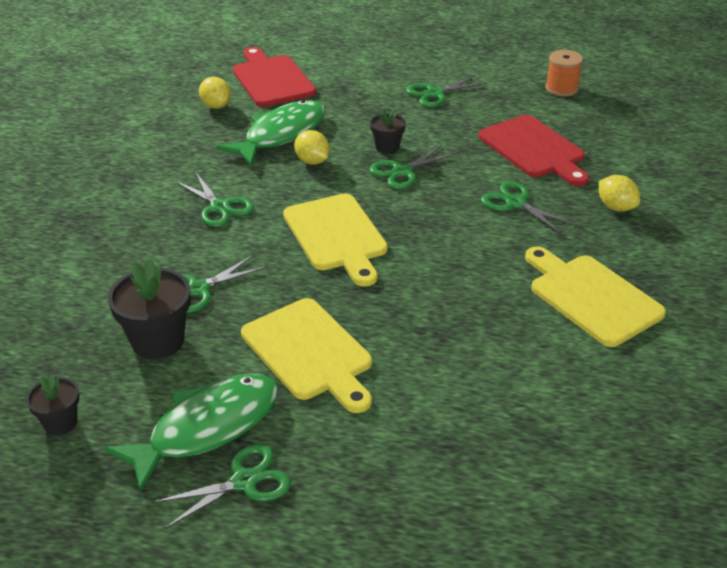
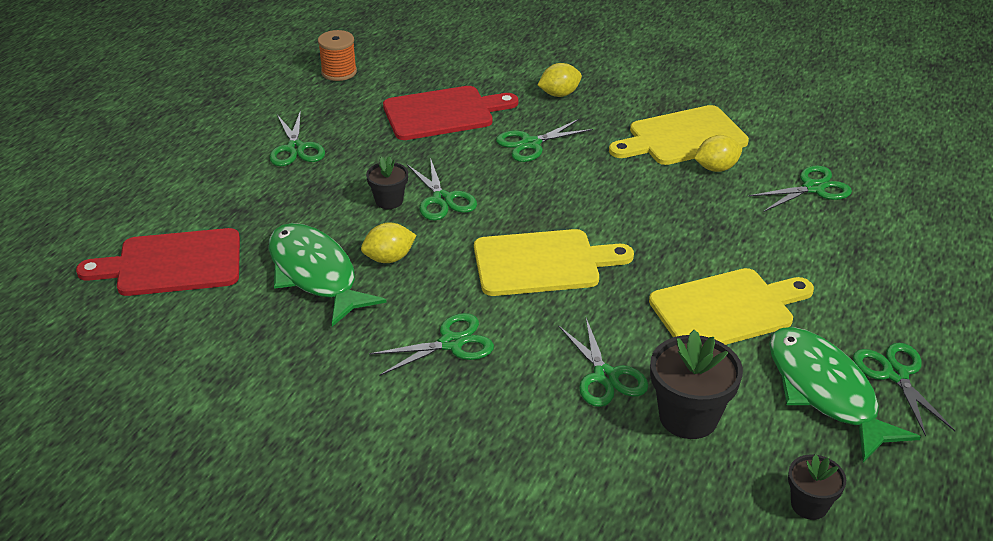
camera: 75 degrees left, 0 degrees up
(216, 106) = (208, 321): yellow lemon -> yellow lemon (716, 168)
(551, 405) = (813, 188): none -> green scissors

